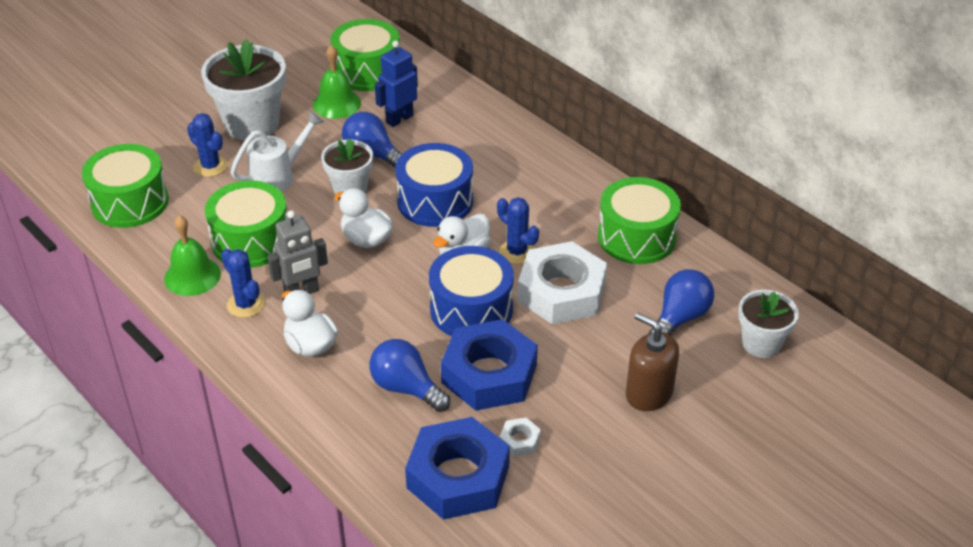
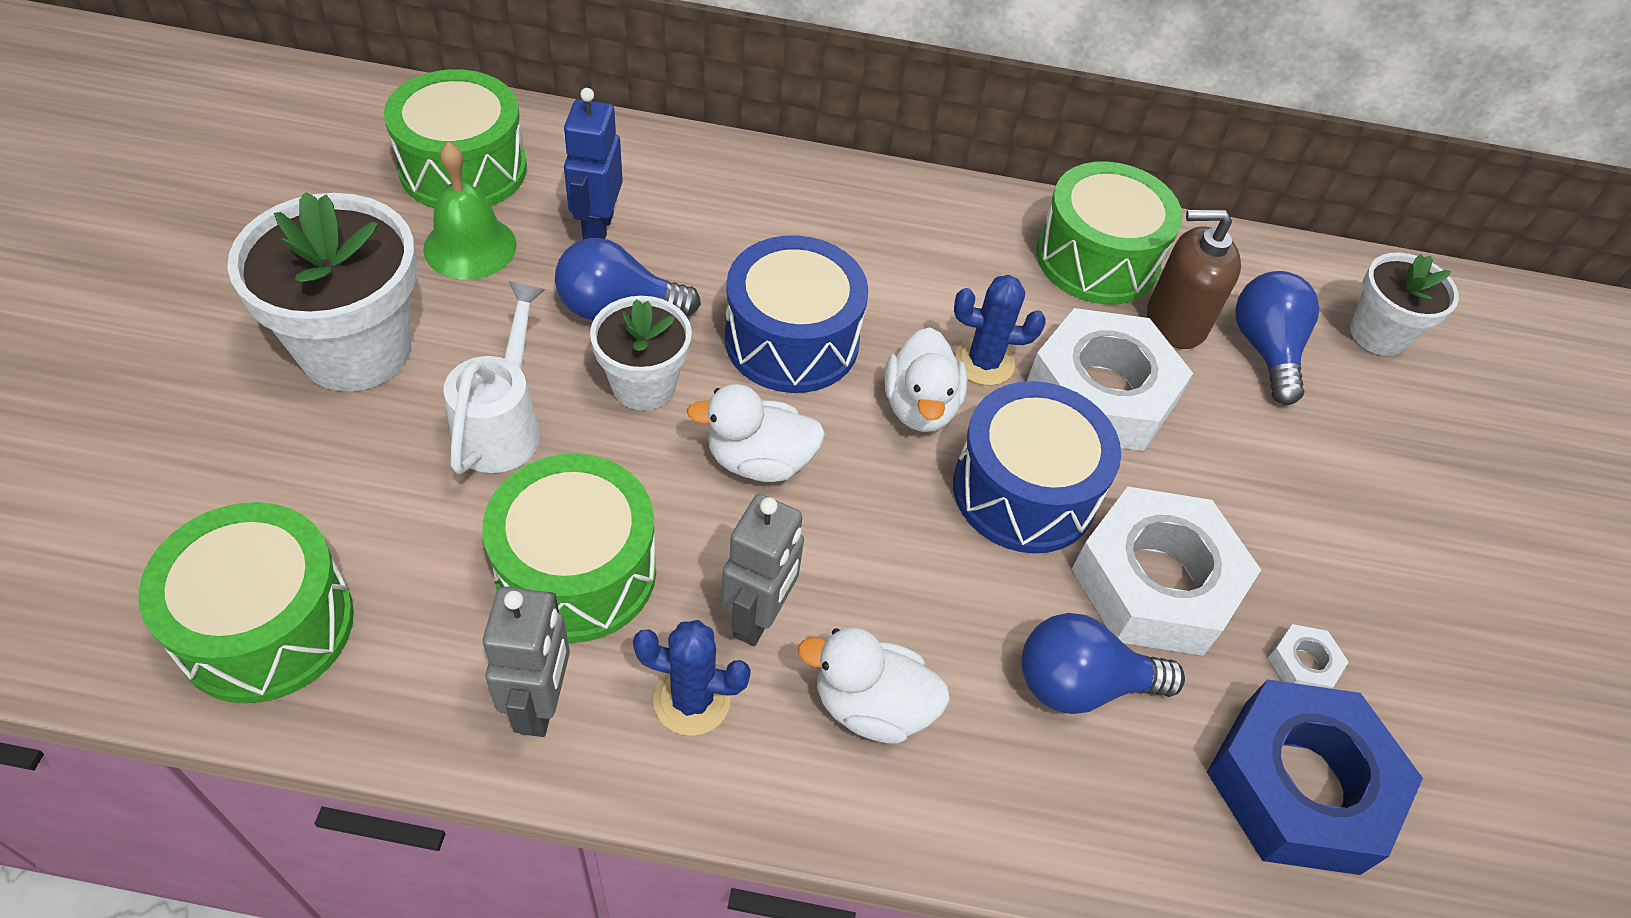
camera: 45 degrees left, 10 degrees up
(192, 276) = (541, 704): green bell -> grey robot
(210, 166) = (358, 468): blue cactus -> none
(489, 374) = (1156, 582): blue nut -> white nut
(649, 393) = (1353, 483): brown soap dispenser -> brown soap dispenser (1175, 322)

